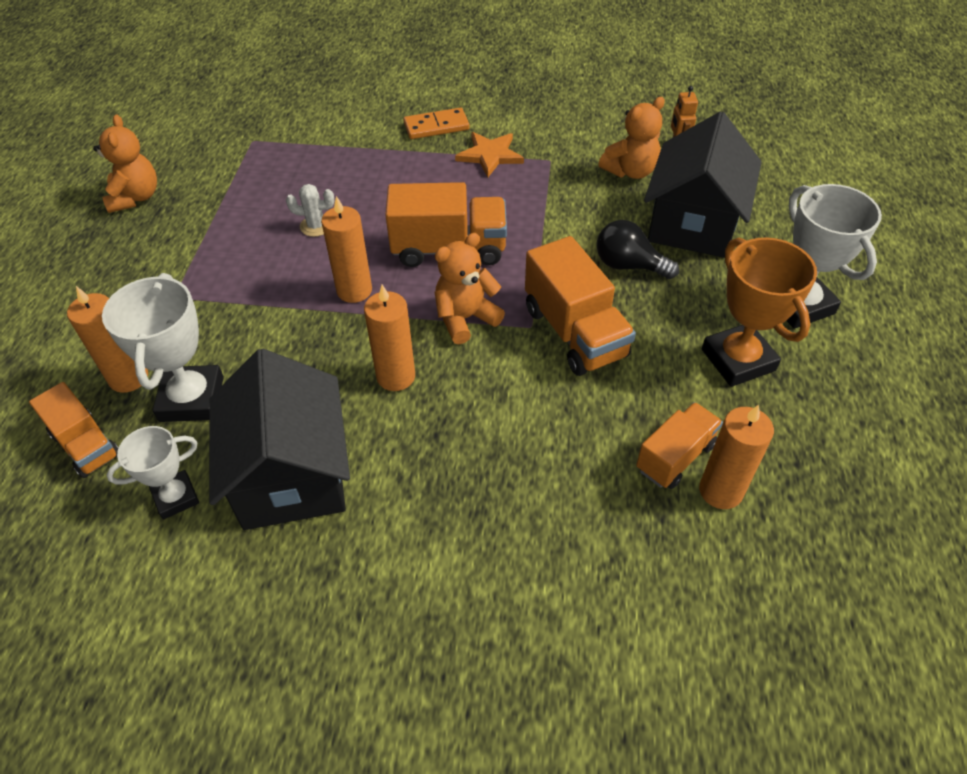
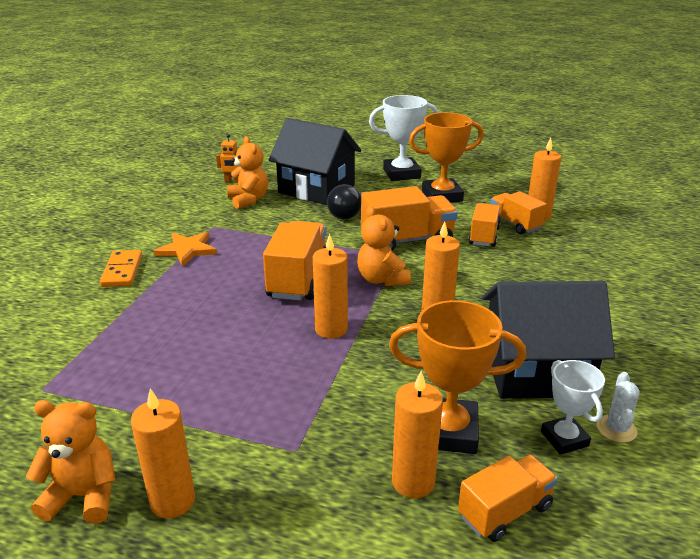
camera: 80 degrees left, 20 degrees down
(125, 241) = (172, 501): none -> orange candle
(192, 399) = (448, 431): white trophy -> orange trophy
(316, 226) = (229, 347): white cactus -> white cactus (616, 429)
(618, 417) = (483, 236): none -> orange truck

